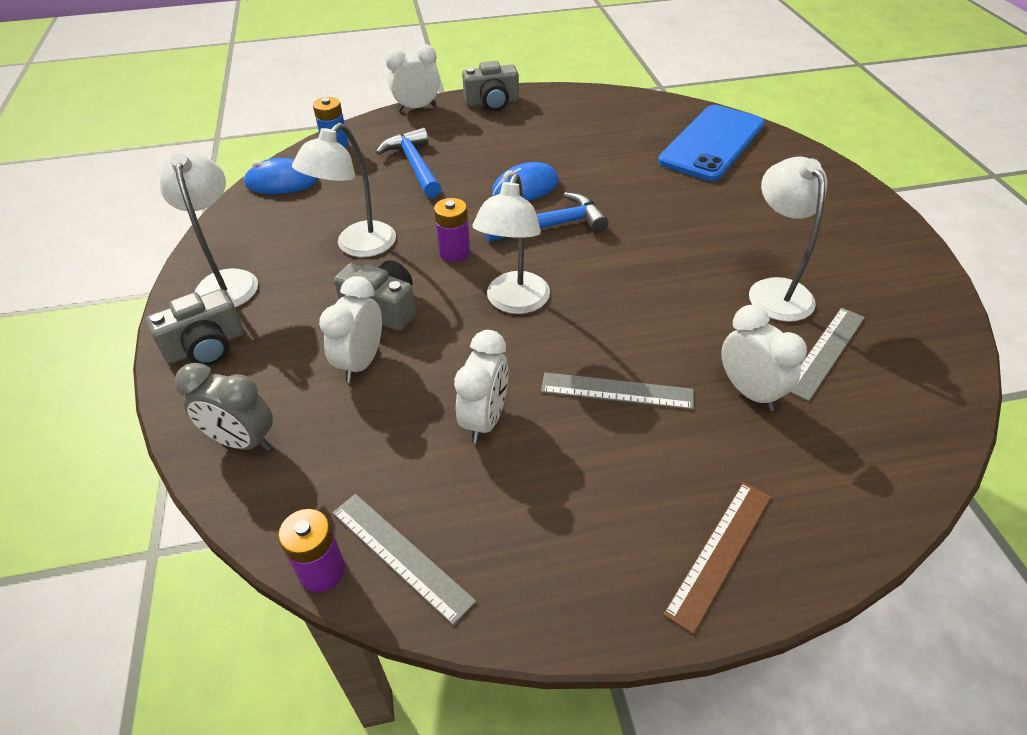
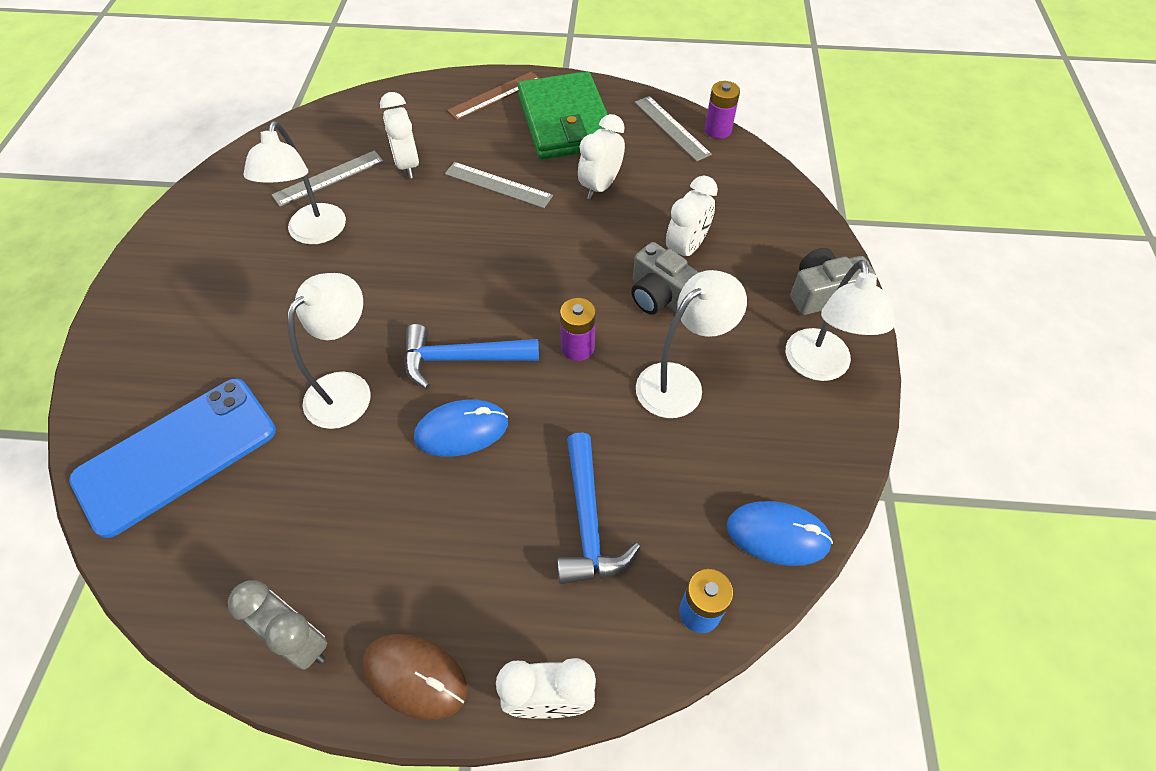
camera: 165 degrees left, 10 degrees up
(243, 441) = (776, 208): grey clock -> grey clock (299, 641)
(492, 103) = (415, 676): grey camera -> brown mouse
(514, 302) = (541, 274): white lamp -> white lamp (347, 389)
(577, 524) = (565, 121): none -> green wallet

